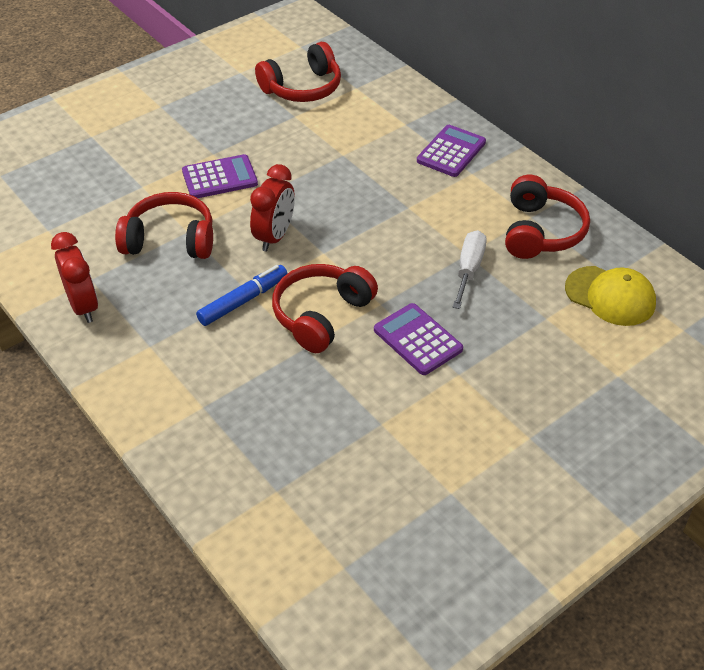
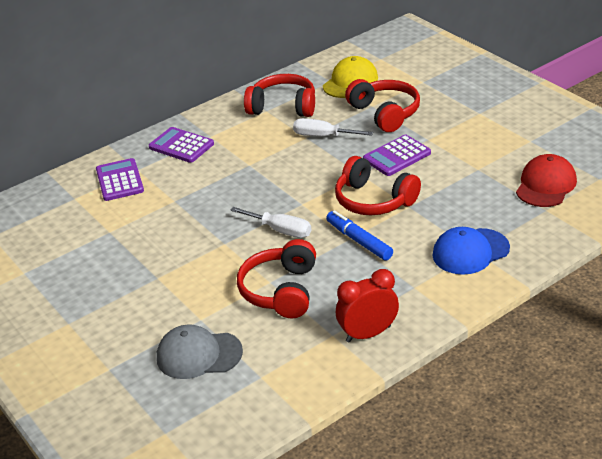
camera: 85 degrees left, 10 degrees down
(91, 188) = (199, 355): none -> grey cap
(202, 401) = (470, 251): none -> blue cap
(220, 178) = (195, 269): purple calculator -> purple calculator (120, 180)
(274, 237) = (280, 230): red clock -> white screwdriver
(302, 88) = (65, 229): red headphones -> red headphones (385, 113)
(334, 497) = (545, 185): none -> red cap

